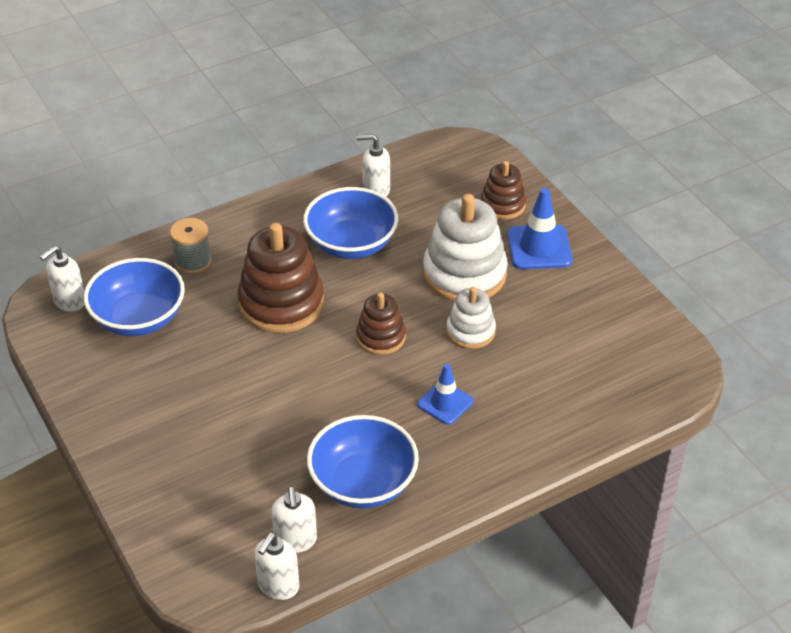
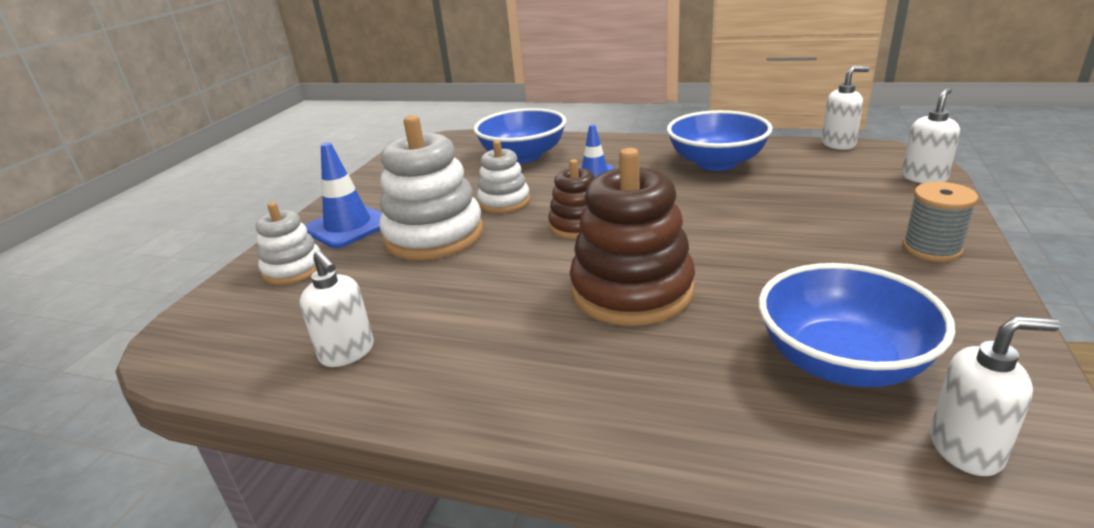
camera: 130 degrees left, 15 degrees down
(193, 262) = (690, 397): grey spool -> grey spool (931, 249)
(295, 540) = (803, 156): white soap dispenser -> white soap dispenser (924, 178)
(351, 244) = (474, 309): blue bowl -> blue bowl (523, 156)
(502, 205) = (293, 269): brown stacking toy -> white stacking toy

